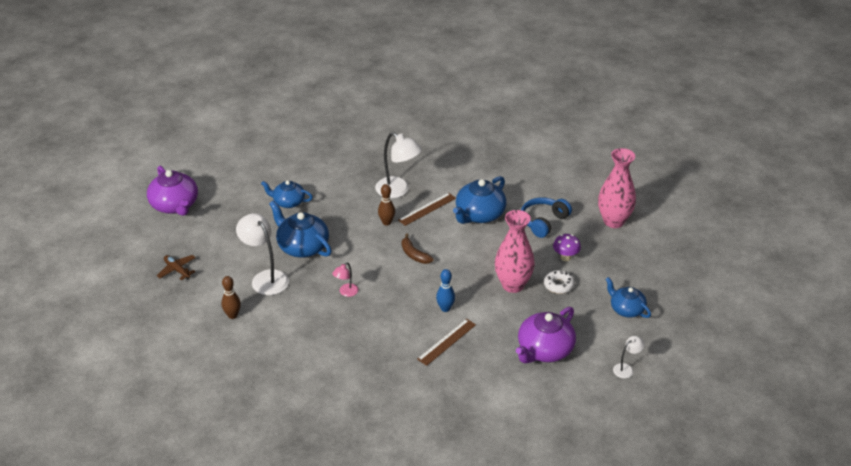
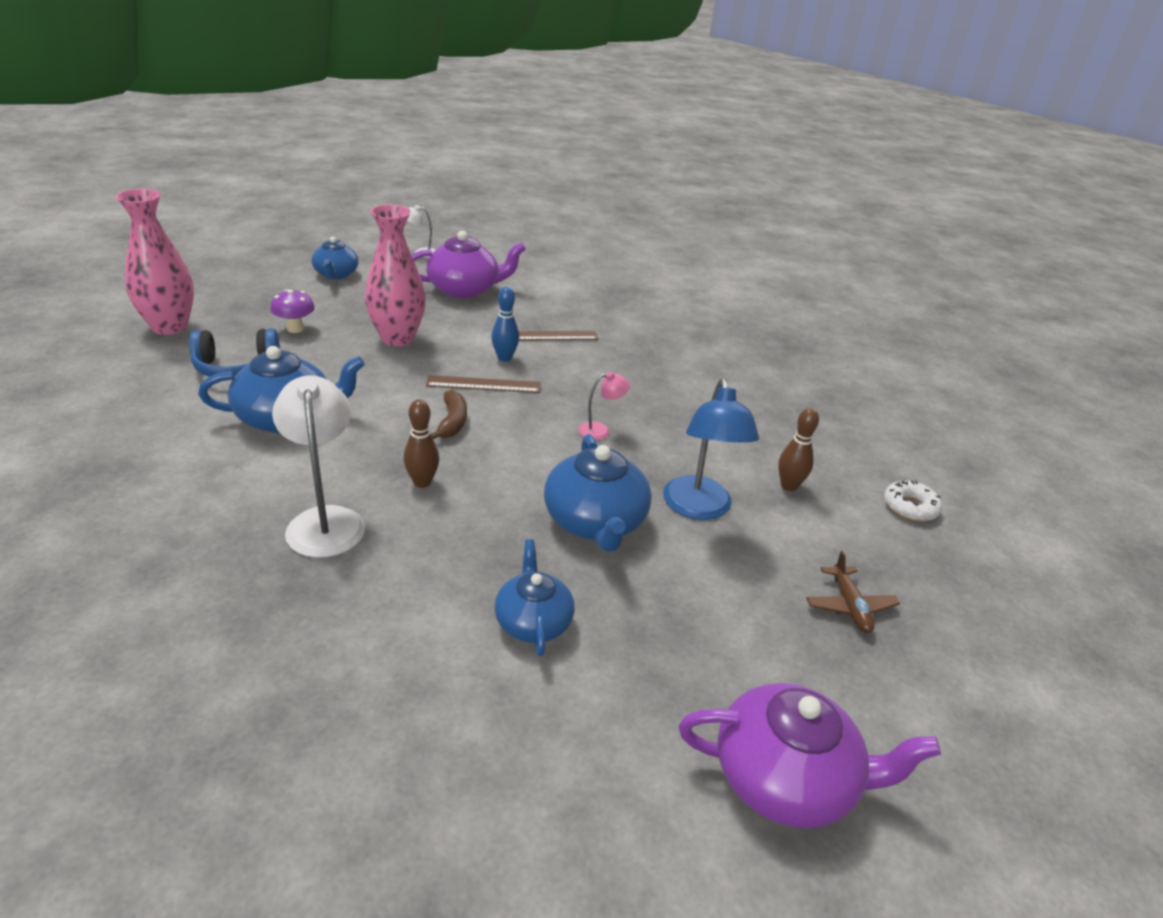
camera: 145 degrees left, 5 degrees down
(175, 205) = (786, 779): purple teapot -> purple teapot turned 90 degrees clockwise
(265, 278) = (699, 508): white lamp -> blue lamp
(288, 202) = (533, 621): blue teapot -> blue teapot turned 150 degrees counterclockwise
(427, 209) = (336, 466): brown ruler -> brown ruler (484, 384)
(558, 285) = (354, 316): white donut -> white donut (910, 507)

